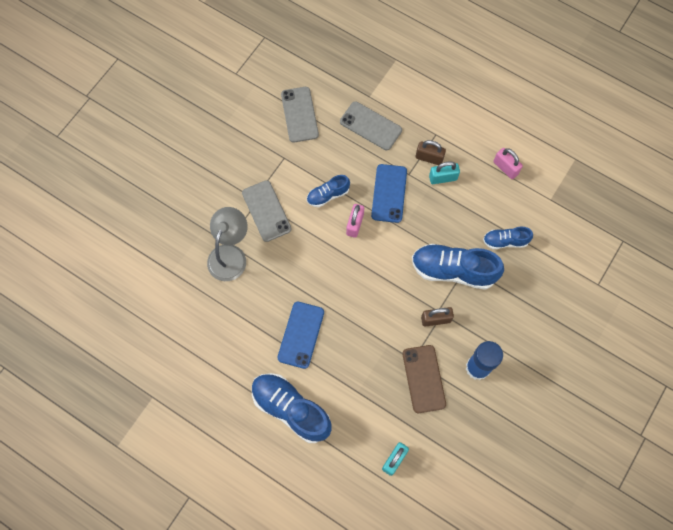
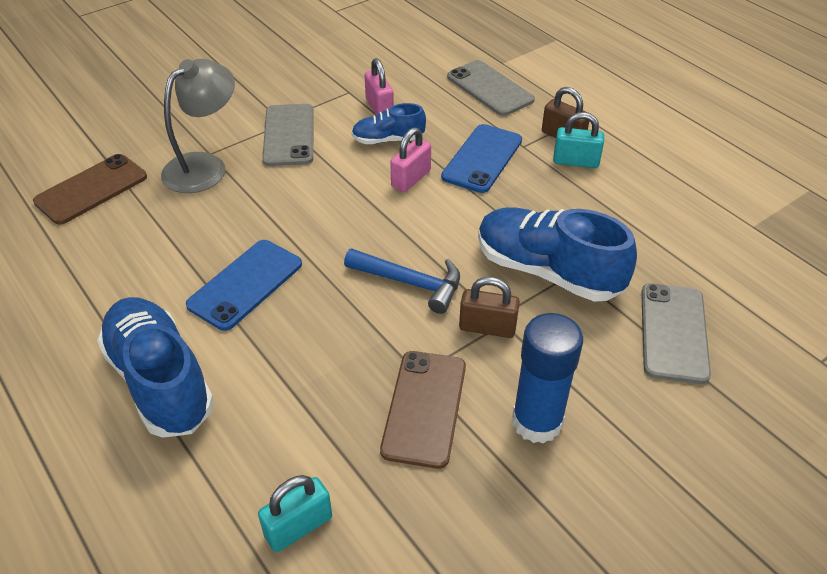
camera: 20 degrees right, 25 degrees down
(174, 296) = (91, 189): none -> brown phone
(299, 114) = (395, 59): grey phone -> grey phone (673, 332)
(386, 303) = (410, 283): none -> blue hammer
(505, 168) = (684, 173): pink padlock -> pink padlock (379, 108)
(505, 241) = (655, 257): blue shoe -> none

